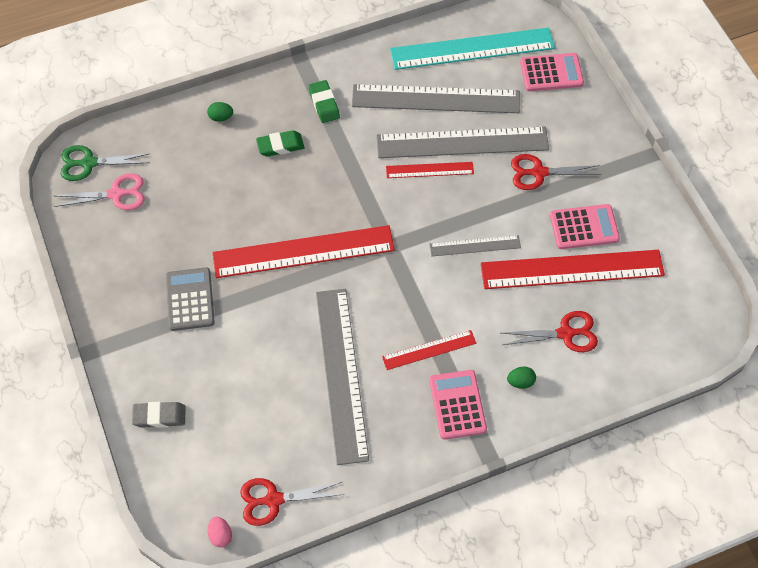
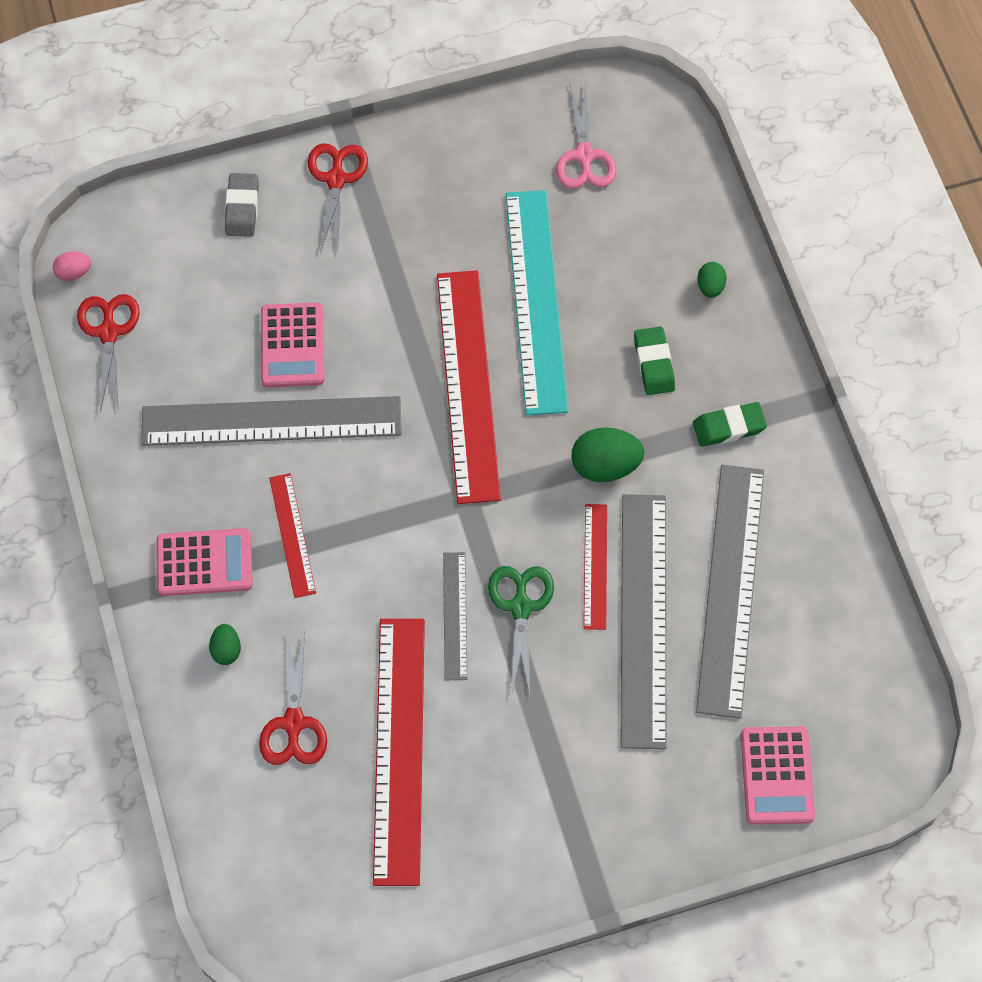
camera: 95 degrees right, 5 degrees up
(89, 163) = (639, 122): green scissors -> green scissors (521, 607)
(190, 299) = (407, 243): grey calculator -> none
(357, 168) = (605, 465): none -> green egg
(472, 49) = (831, 656): turquoise ruler -> turquoise ruler (535, 301)
(539, 172) = (578, 726): red scissors -> red scissors (336, 179)
(584, 227) = (472, 779): pink calculator -> pink calculator (292, 346)

